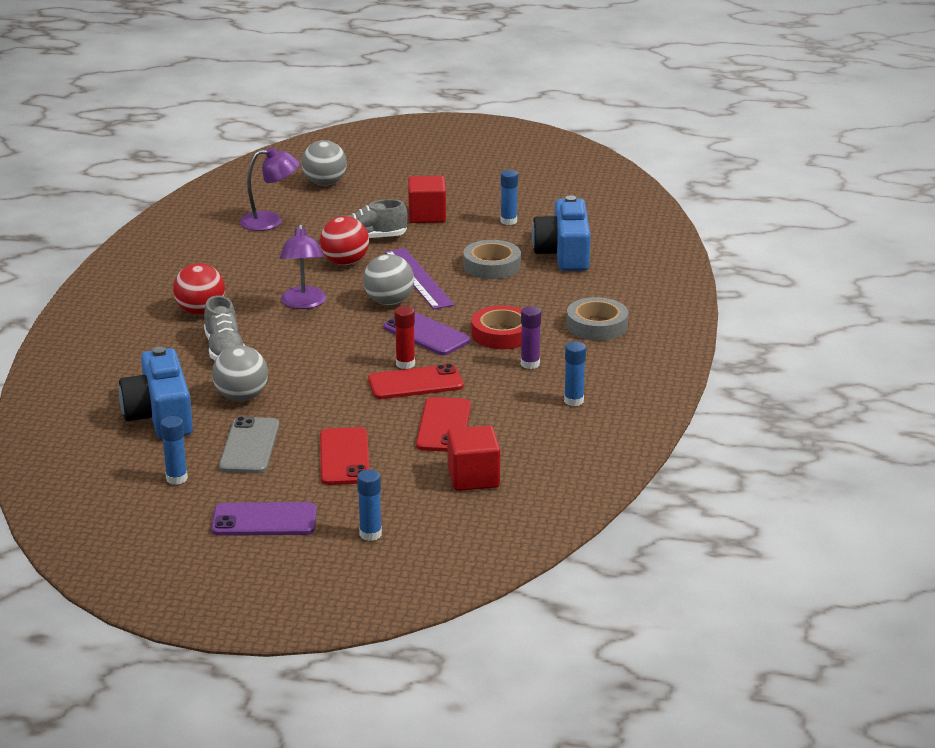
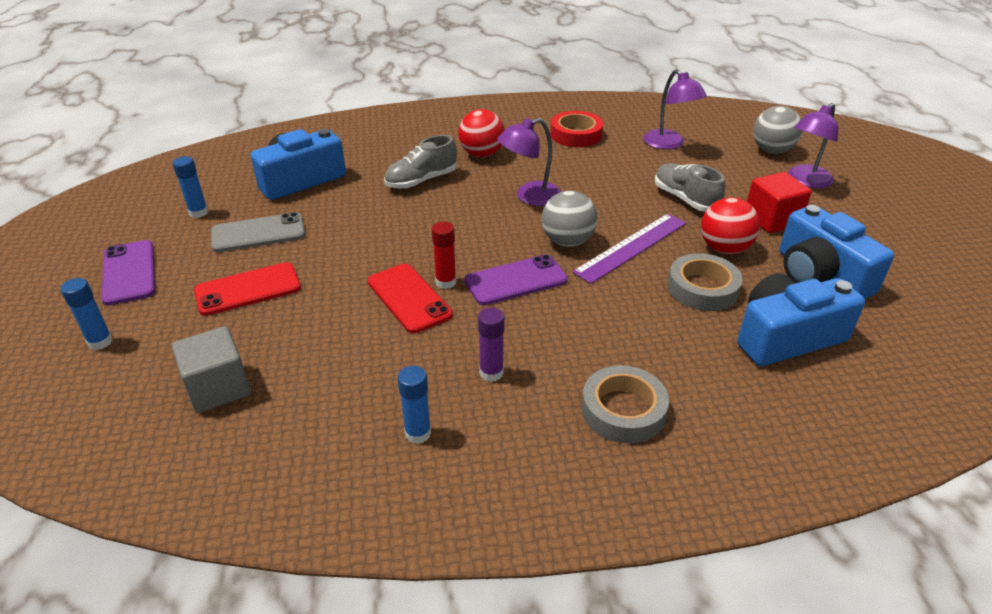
camera: 70 degrees right, 10 degrees up
(241, 397) = (343, 208): grey ball -> none
(345, 262) = (627, 198): red ball -> red ball (724, 249)
(384, 186) = (805, 181): none -> purple lamp
(426, 334) = (516, 280): purple phone -> purple phone turned 45 degrees clockwise
(443, 425) = (326, 339): red phone -> none
(473, 477) = (218, 388): red cube -> grey cube
(502, 334) = (549, 334): red tape -> red tape (576, 134)
(508, 221) = (820, 275): blue glue stick -> blue camera

